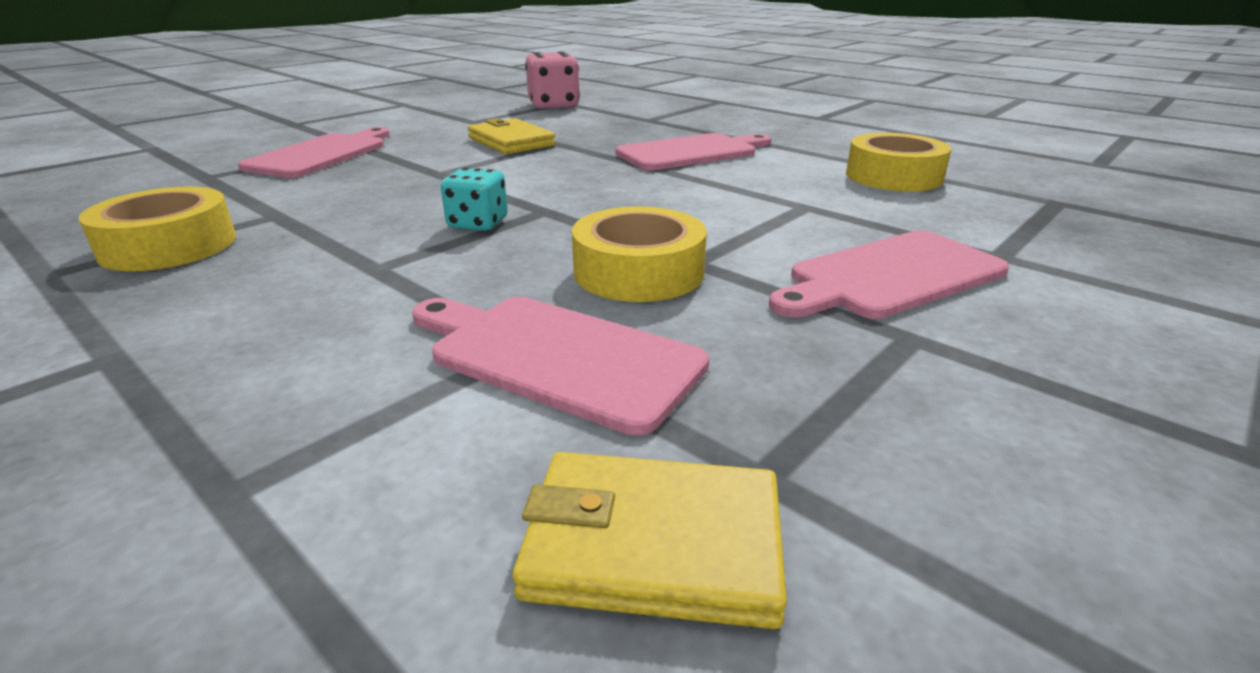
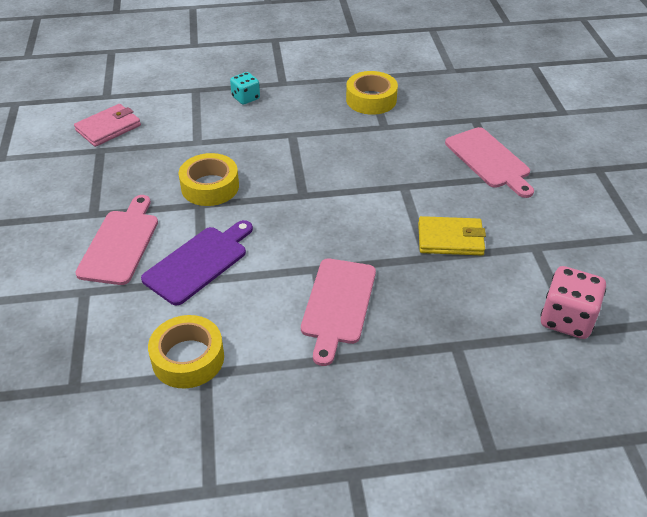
camera: 130 degrees right, 15 degrees up
(478, 223) = (309, 171): turquoise dice -> turquoise dice (246, 98)
(557, 356) = (183, 145): pink cutting board -> none
(653, 544) = (108, 128): yellow wallet -> pink wallet
(789, 217) = (199, 262): none -> purple cutting board

